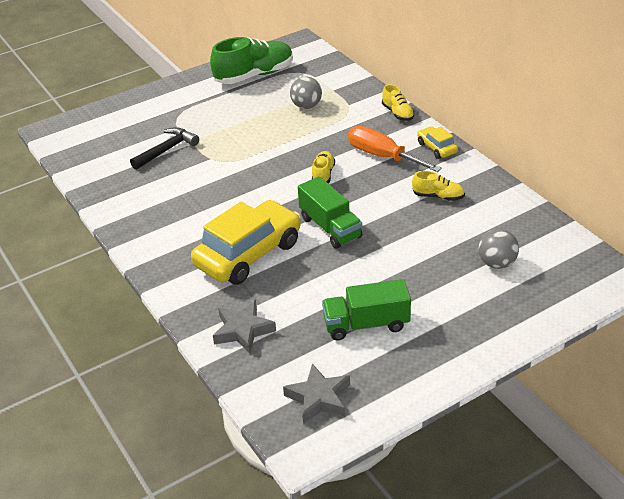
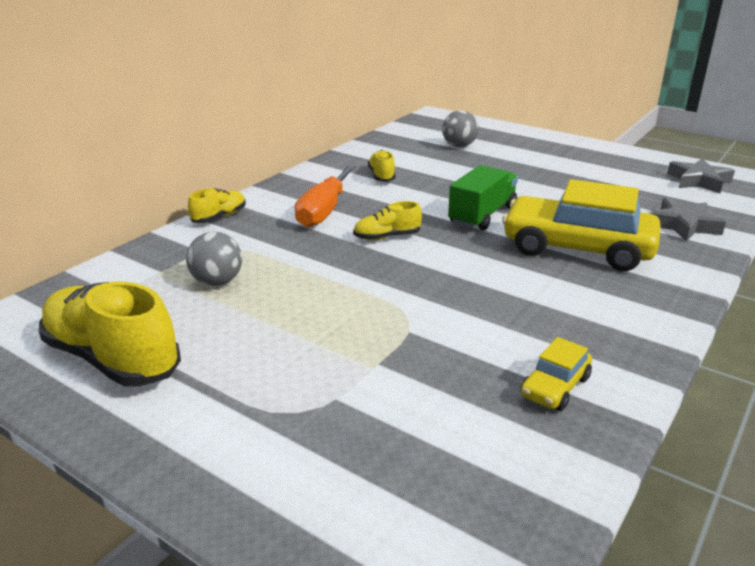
camera: 115 degrees left, 10 degrees down
(167, 150) = (415, 385): black hammer -> none
(254, 75) = (112, 358): green shoe -> yellow shoe
(366, 324) = (595, 178): green truck -> none
(436, 148) = (290, 187): yellow car -> yellow car (555, 387)

